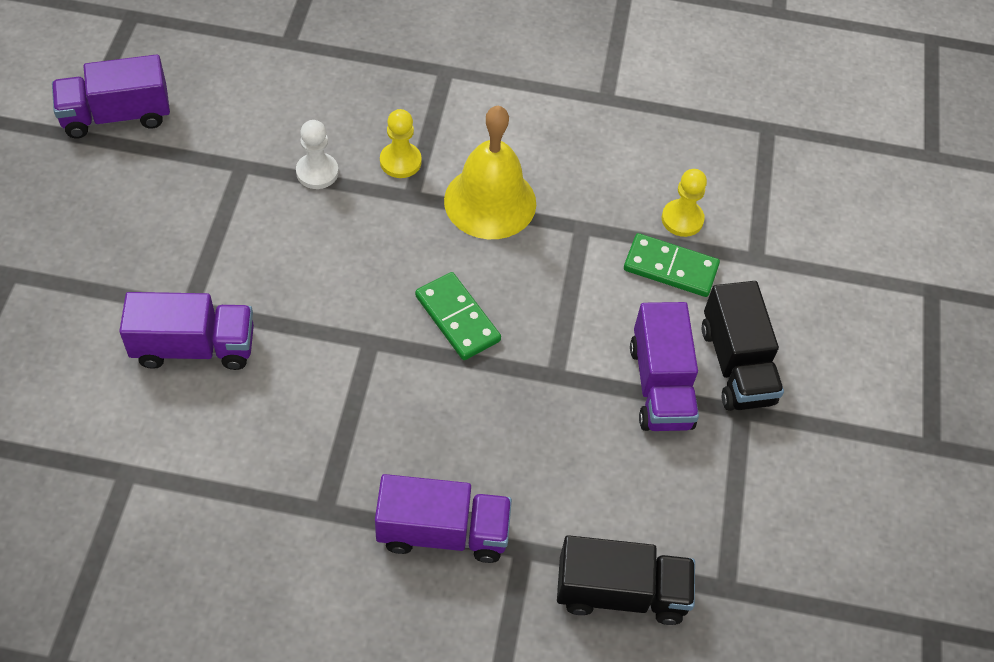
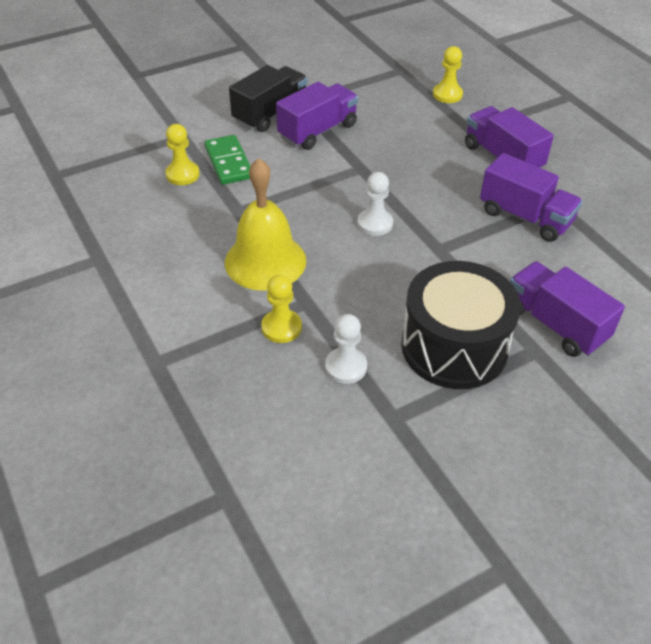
camera: 125 degrees left, 10 degrees down
(116, 116) = (450, 556): purple truck -> purple truck (525, 217)
(256, 255) = (454, 346): none -> black drum
(457, 318) = (375, 223): green domino -> white pawn
(620, 592) = (447, 94): black truck -> yellow pawn

